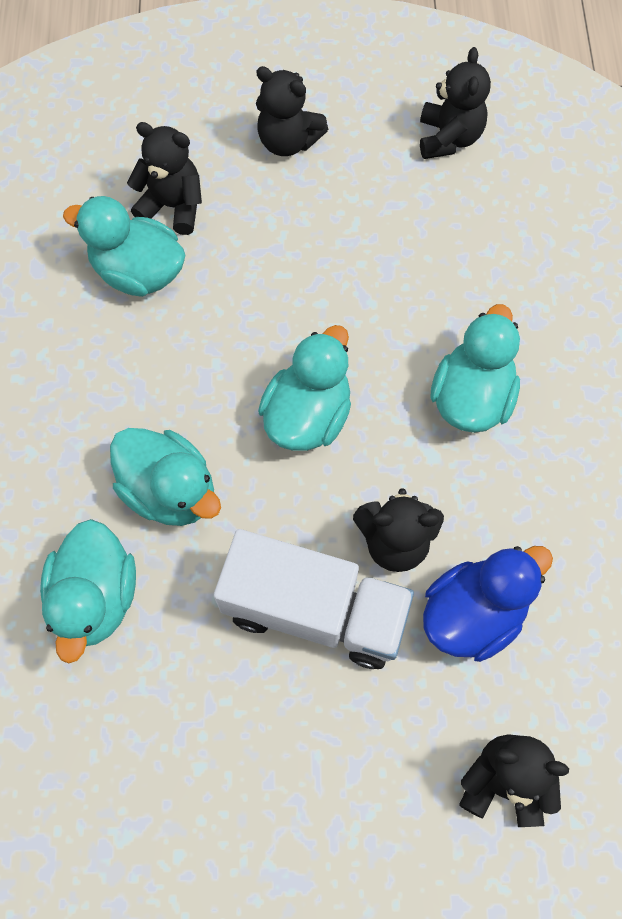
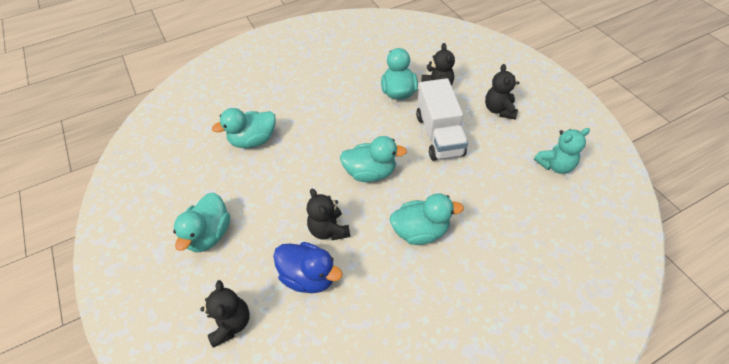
camera: 65 degrees right, 15 degrees down
(170, 491) = (309, 143): turquoise duck -> turquoise duck (209, 234)
(314, 610) = (281, 213): white truck -> white truck (439, 135)
(448, 138) = (555, 165): black teddy bear -> turquoise teddy bear

